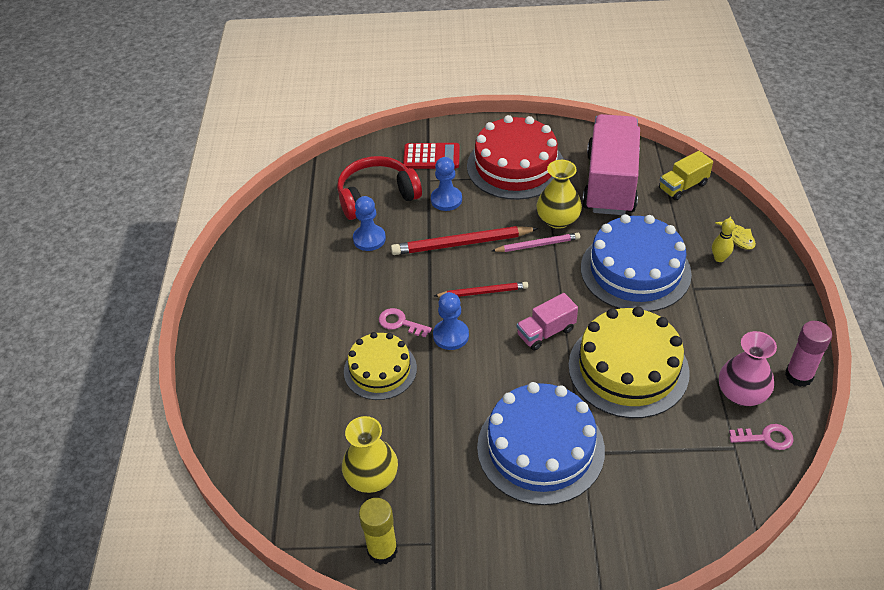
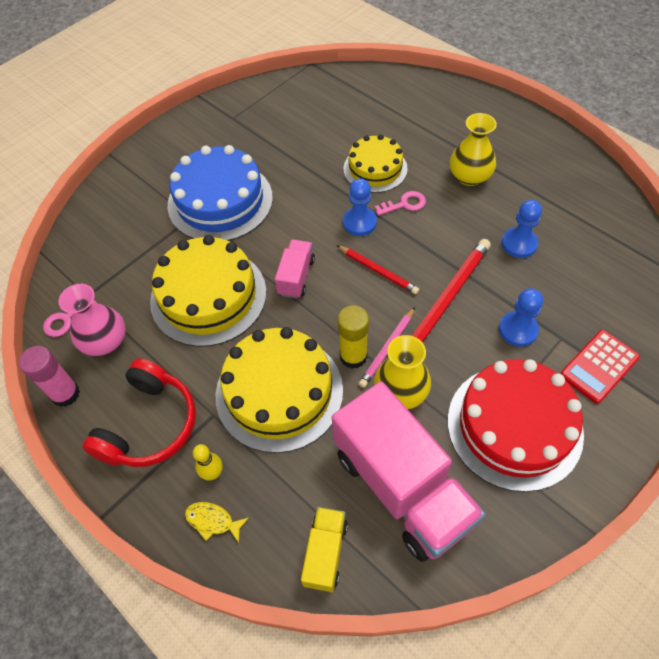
camera: 135 degrees right, 10 degrees up
(372, 477) = (302, 119): yellow vase -> yellow vase (469, 177)
(377, 196) = (573, 284): red headphones -> red headphones (149, 425)
(382, 550) = (255, 98): yellow glue stick -> yellow glue stick (353, 356)
(483, 292) = (378, 271): red pencil -> red pencil turned 90 degrees counterclockwise
(635, 270) = (279, 392): blue cake -> yellow cake

